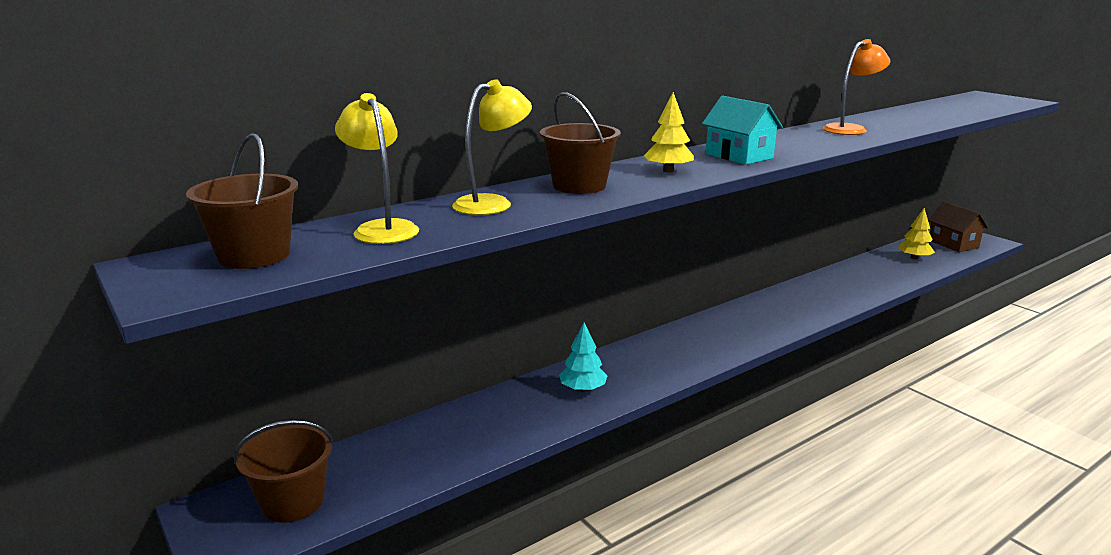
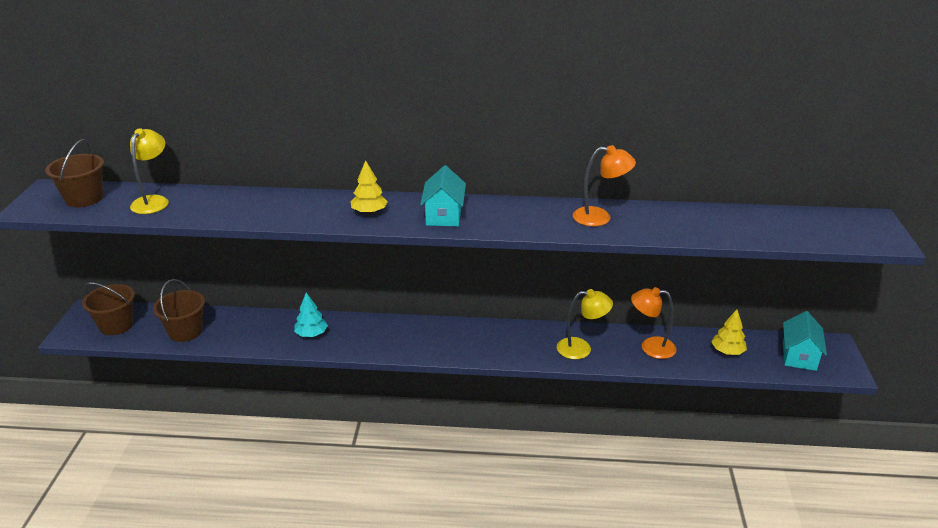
camera: 40 degrees right, 10 degrees up
(492, 203) = (229, 202): yellow lamp -> yellow lamp (581, 348)
(579, 186) = (296, 205): brown bucket -> brown bucket (185, 331)
(868, 275) = (650, 347): none -> orange lamp
(953, 244) = (799, 356): brown house -> turquoise house

